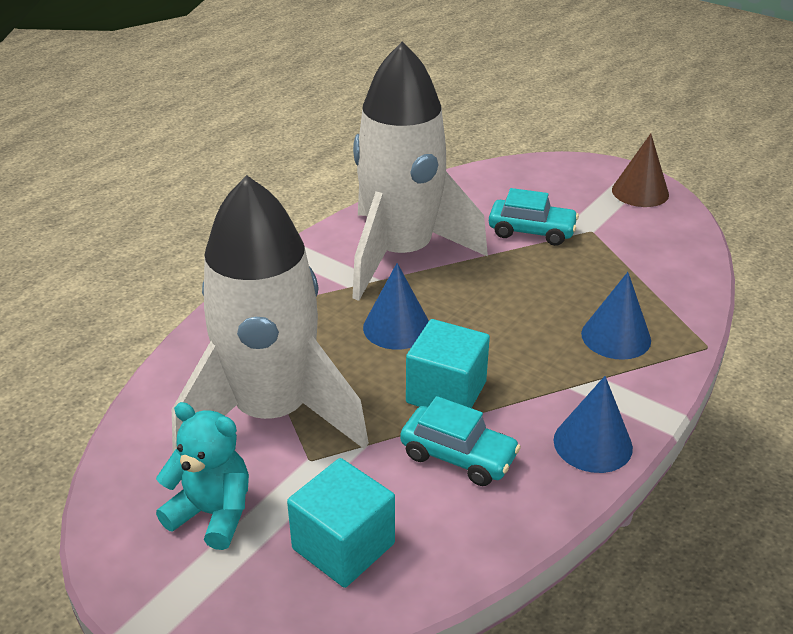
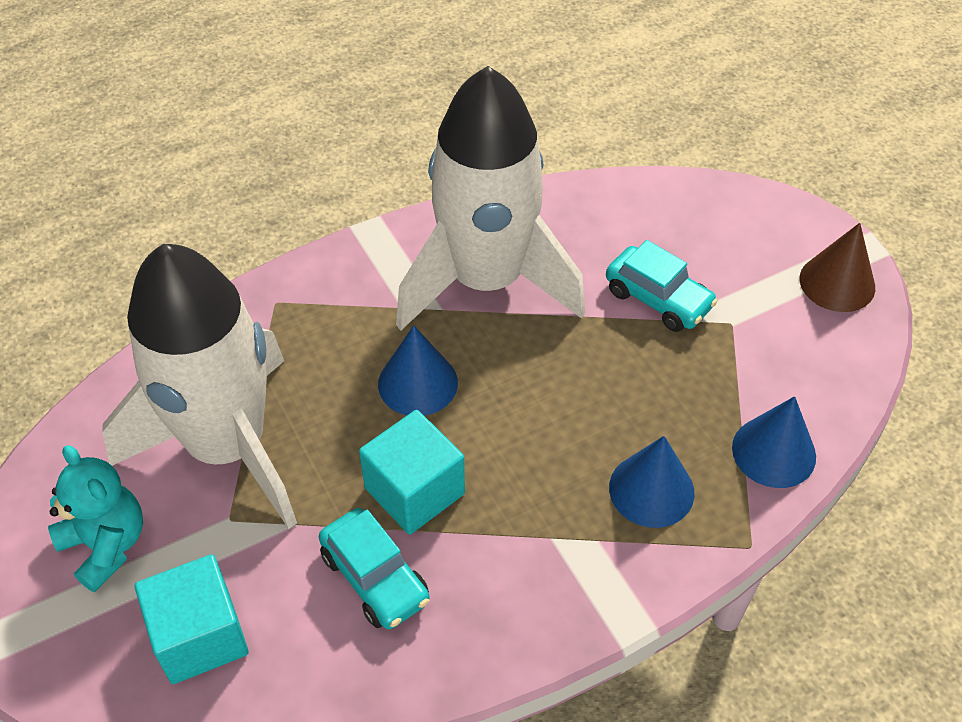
camera: 25 degrees right, 15 degrees up
(592, 443) = (525, 622): blue cone -> blue cone (774, 452)

